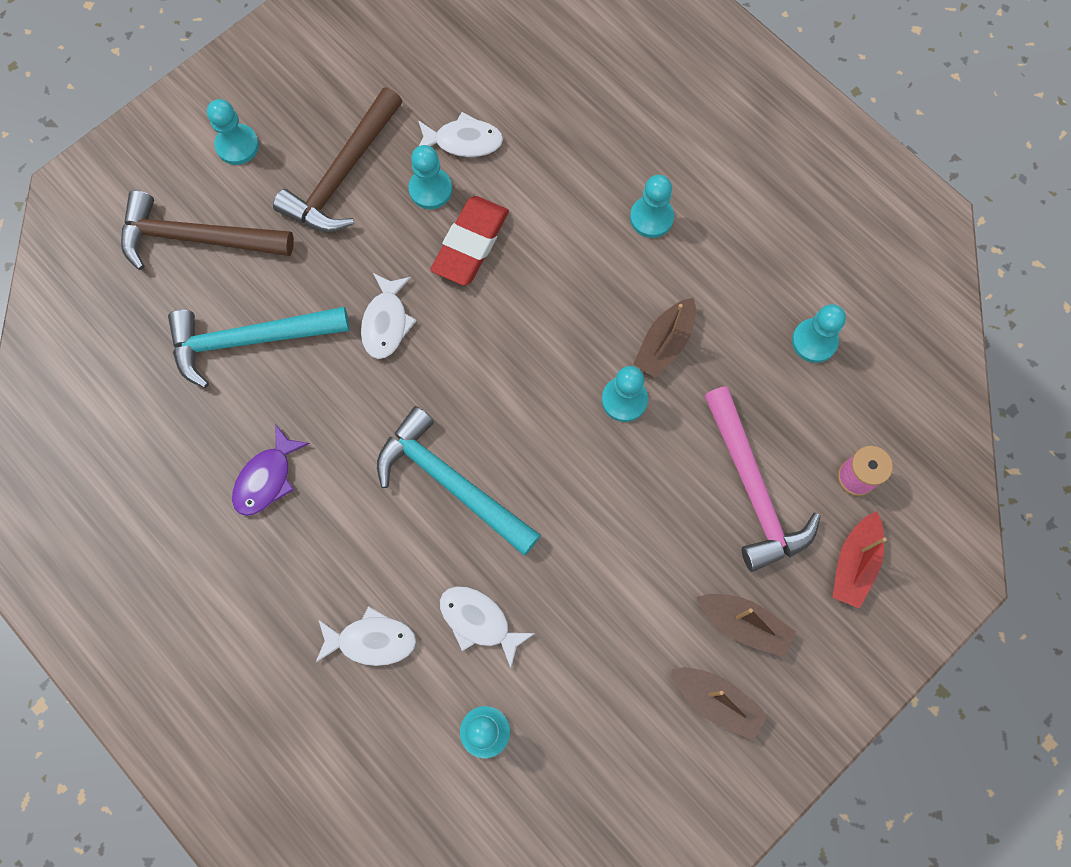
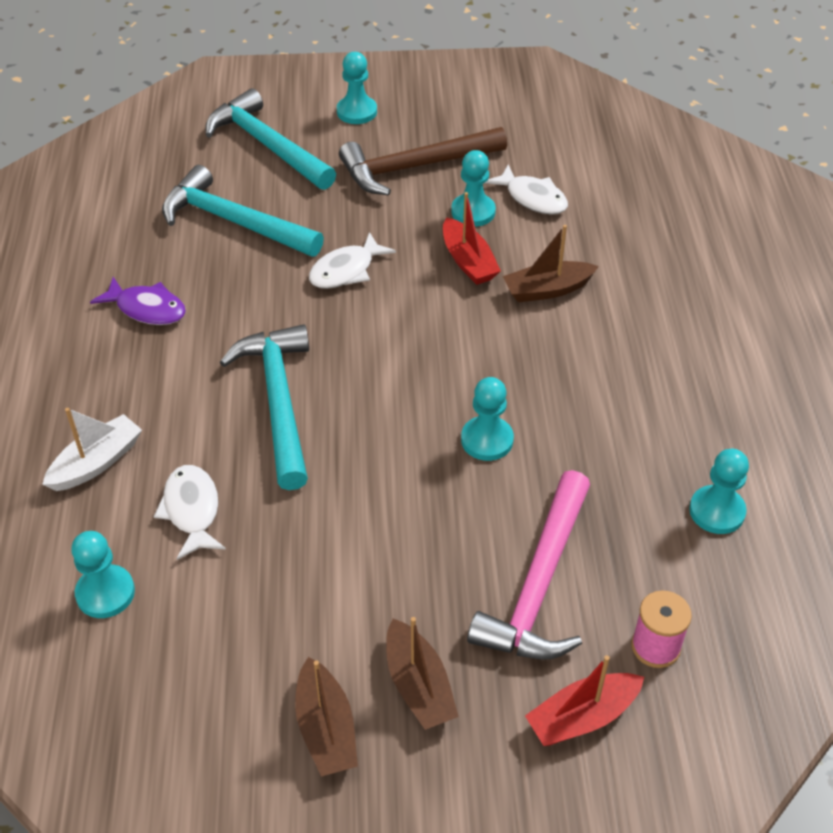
camera: 40 degrees right, 25 degrees down
(196, 238) = (267, 145): brown hammer -> turquoise hammer
(267, 478) = (147, 309): purple fish -> purple fish turned 135 degrees counterclockwise
(371, 640) = (96, 463): white fish -> white boat
(470, 243) = (468, 261): red eraser -> red boat
(651, 218) = (645, 332): turquoise pawn -> none
(664, 343) = (566, 424): brown boat -> brown boat (547, 290)

